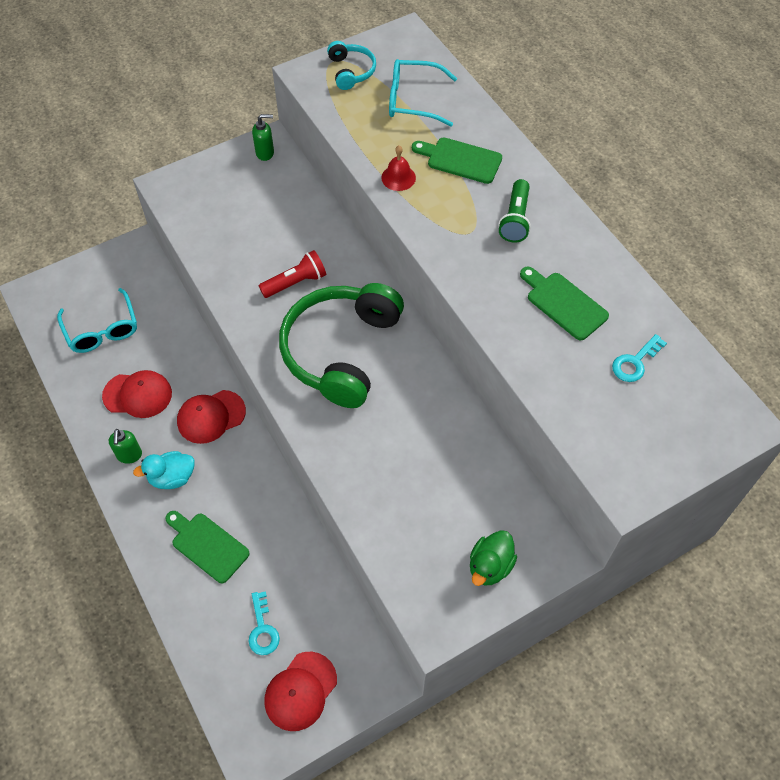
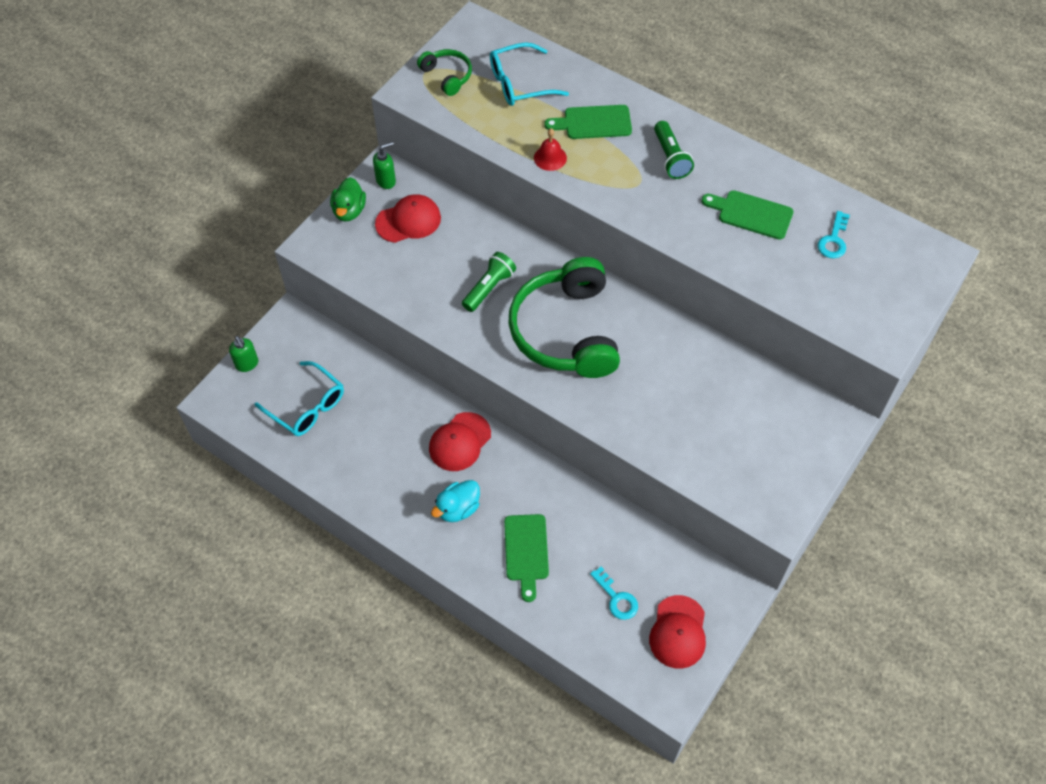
camera: 25 degrees left, 0 degrees up
(129, 455) = (407, 506): green soap dispenser -> green soap dispenser (247, 364)
(137, 395) = (380, 451): red cap -> red cap (408, 221)
(207, 545) = (526, 551): green cutting board -> green cutting board turned 105 degrees counterclockwise
(295, 283) = (489, 288): red flashlight -> green flashlight
(351, 71) = (447, 76): turquoise headphones -> green headphones
(490, 566) = (793, 455): green duck -> green duck (349, 211)

